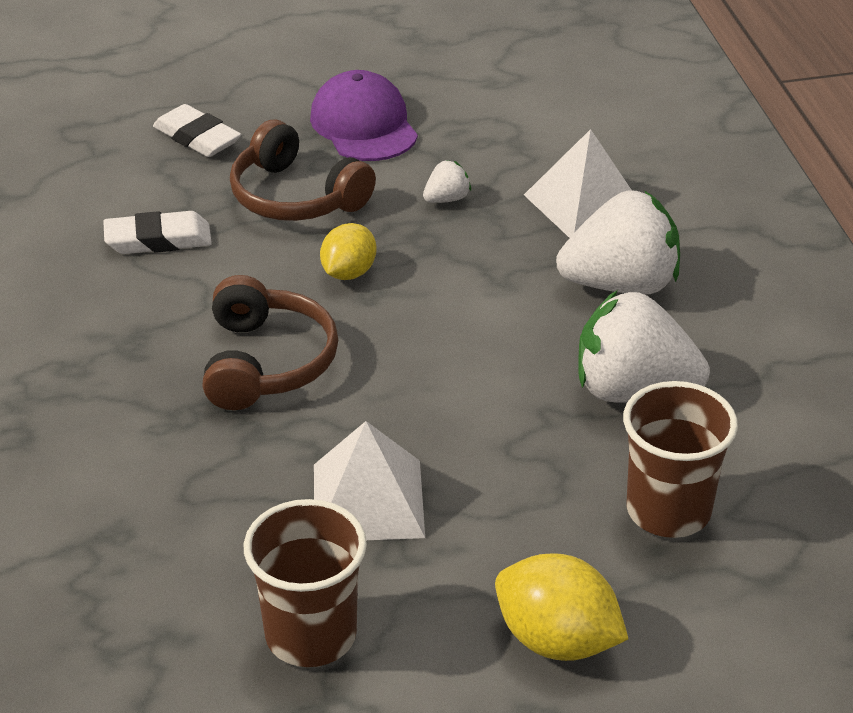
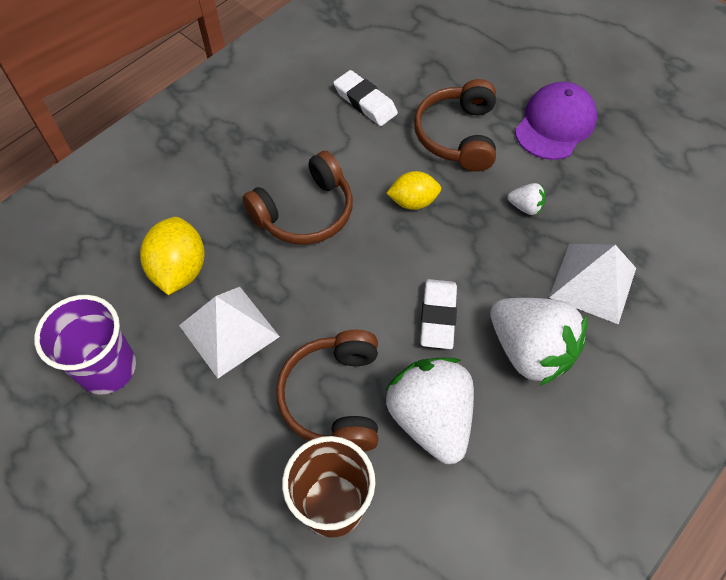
camera: 55 degrees right, 20 degrees up
(197, 137) = (466, 61): white eraser -> white eraser (438, 316)
(311, 635) = (107, 368): brown cup -> purple cup
(541, 452) = (334, 397): none -> brown headphones
(557, 640) = (176, 502): yellow lemon -> yellow lemon (179, 270)

